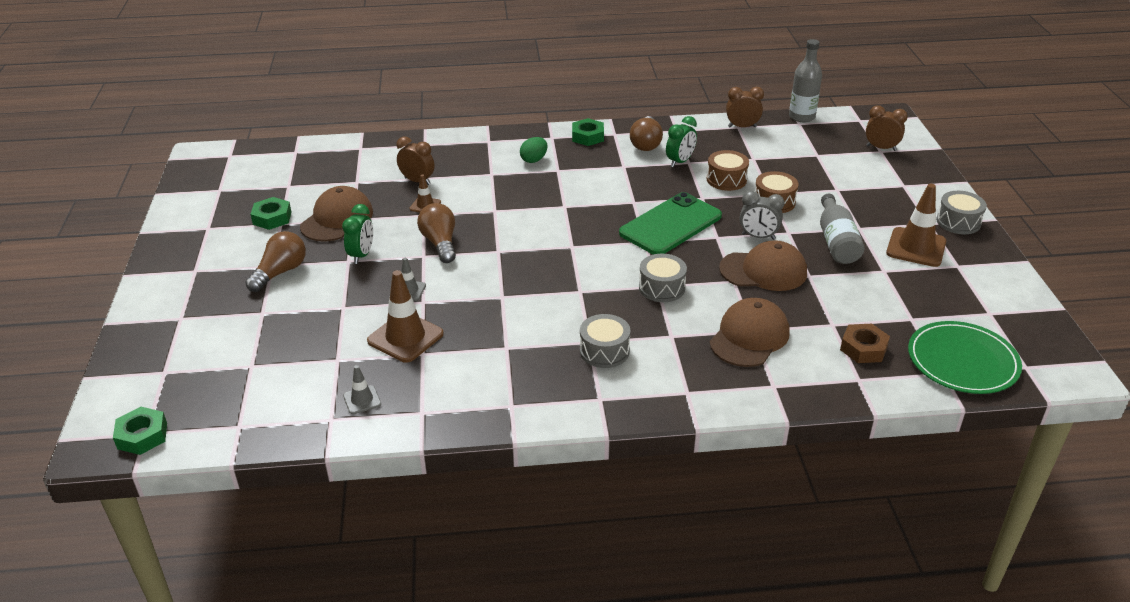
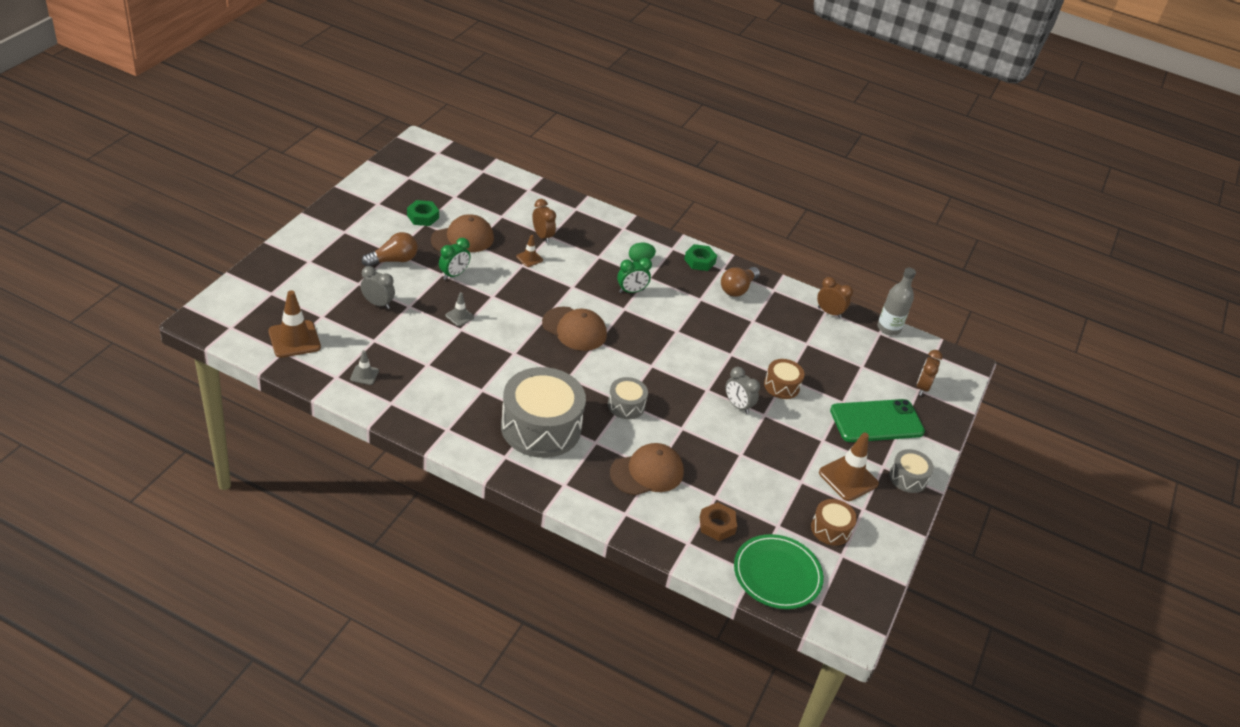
camera: 25 degrees right, 5 degrees up
(142, 436) = (228, 328): green nut -> none
(305, 321) = (378, 303): none -> grey clock
(405, 337) = (427, 348): brown traffic cone -> brown traffic cone (294, 339)
(440, 243) = (512, 292): brown light bulb -> none
(604, 351) = (541, 427): grey drum -> grey drum, size x2.06
(670, 225) = (684, 362): green phone -> green phone (876, 421)
(680, 162) = (746, 317): green clock -> green clock (631, 291)
(726, 179) = (765, 349): brown drum -> brown drum (830, 529)
(763, 271) = (711, 432): brown cap -> brown cap (574, 329)
(836, 241) = (792, 440): grey bottle -> none
(881, 148) = (922, 387): brown clock -> brown clock turned 120 degrees counterclockwise

